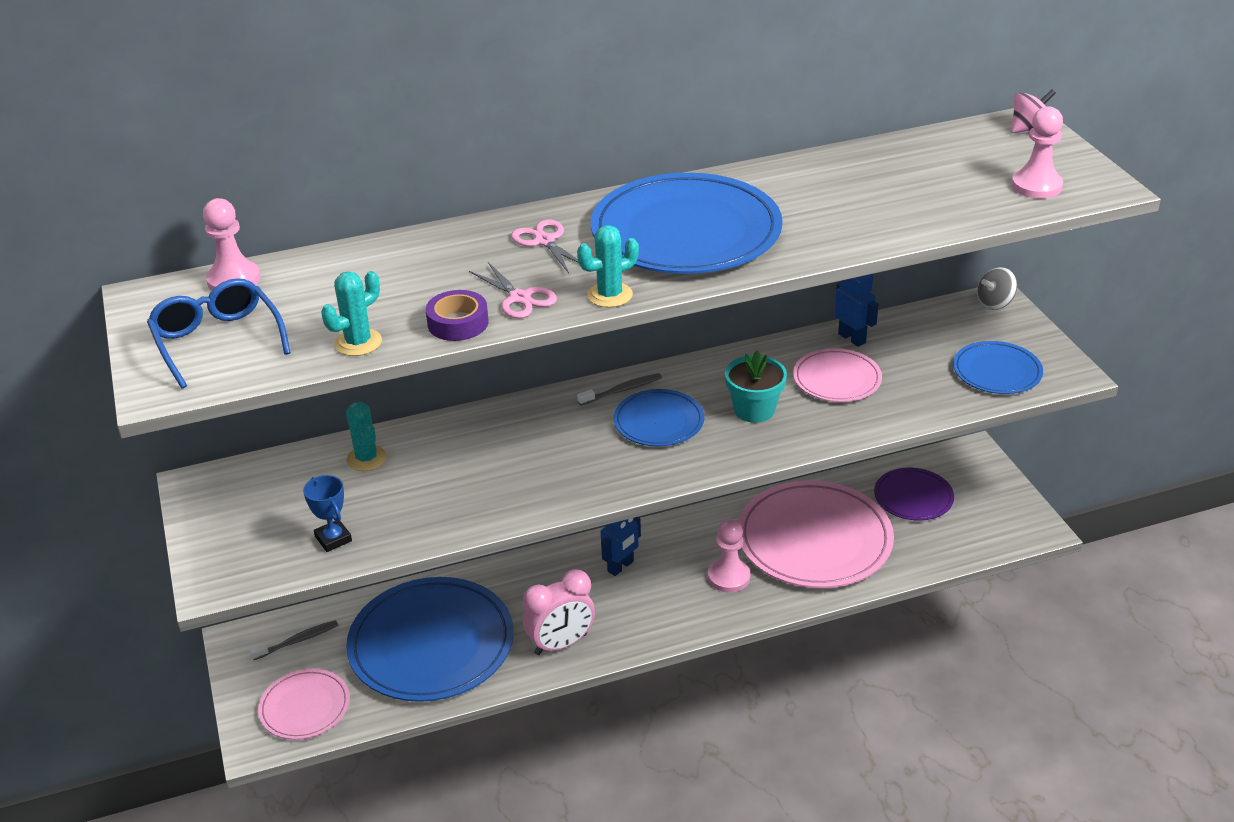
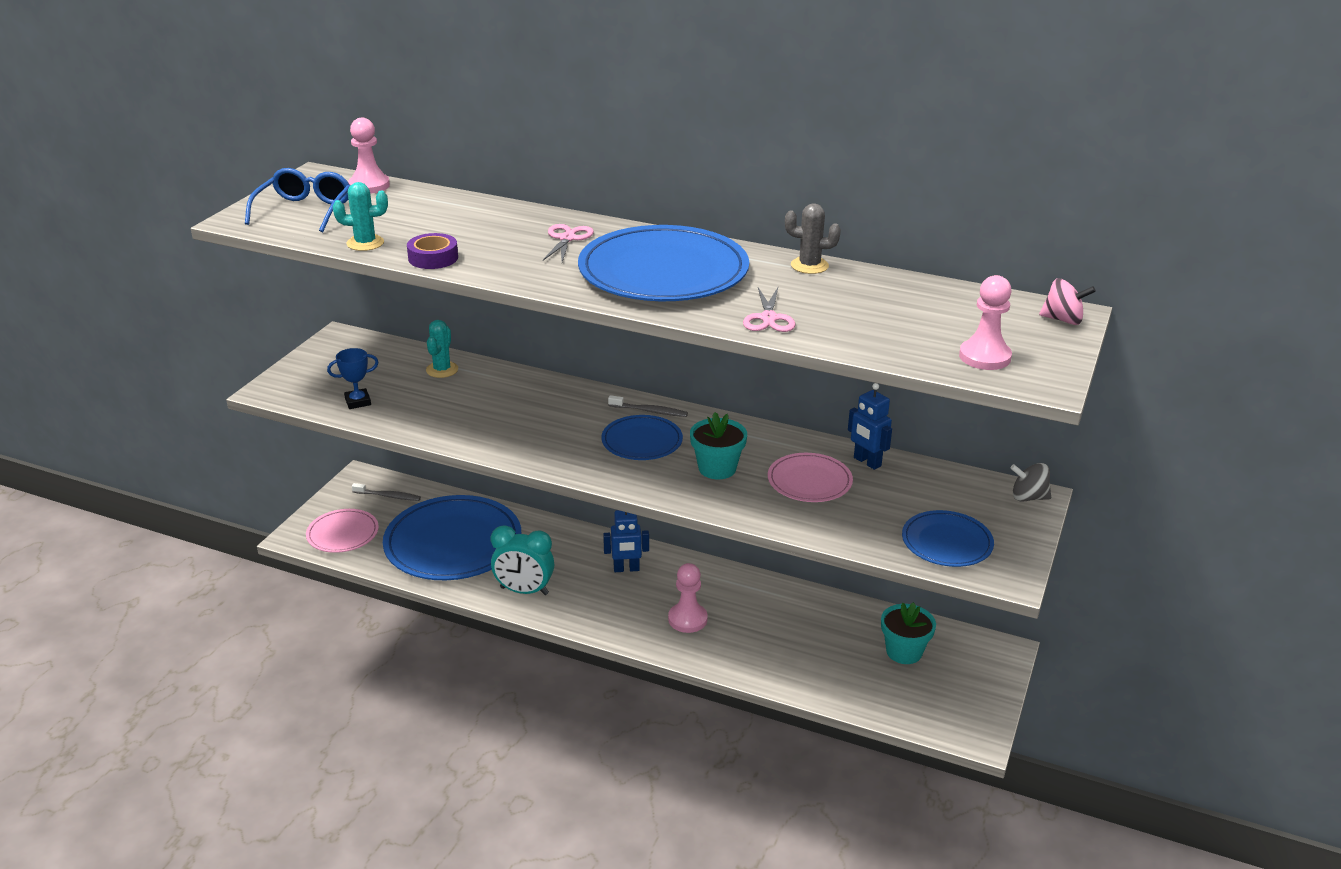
camera: 40 degrees right, 5 degrees down
(333, 539) = (358, 402): blue trophy -> blue trophy turned 60 degrees clockwise
(520, 298) = (491, 261): pink scissors -> pink scissors (768, 318)
(561, 644) = (524, 591): pink clock -> turquoise clock
(610, 295) = (544, 283): turquoise cactus -> none
(787, 169) = (809, 266): none -> grey cactus
(814, 539) = (784, 633): pink plate -> none
(852, 338) = (867, 462): blue robot -> blue robot turned 135 degrees clockwise
(913, 497) = (904, 652): purple plate -> turquoise flower pot

